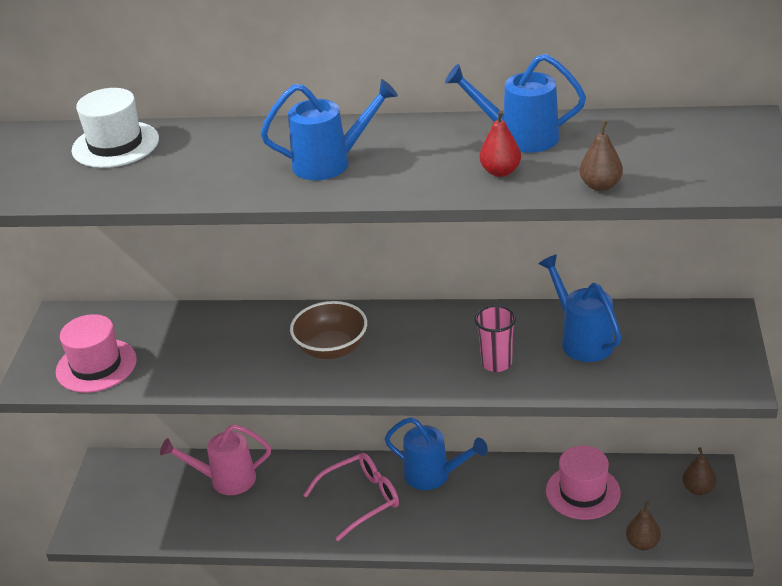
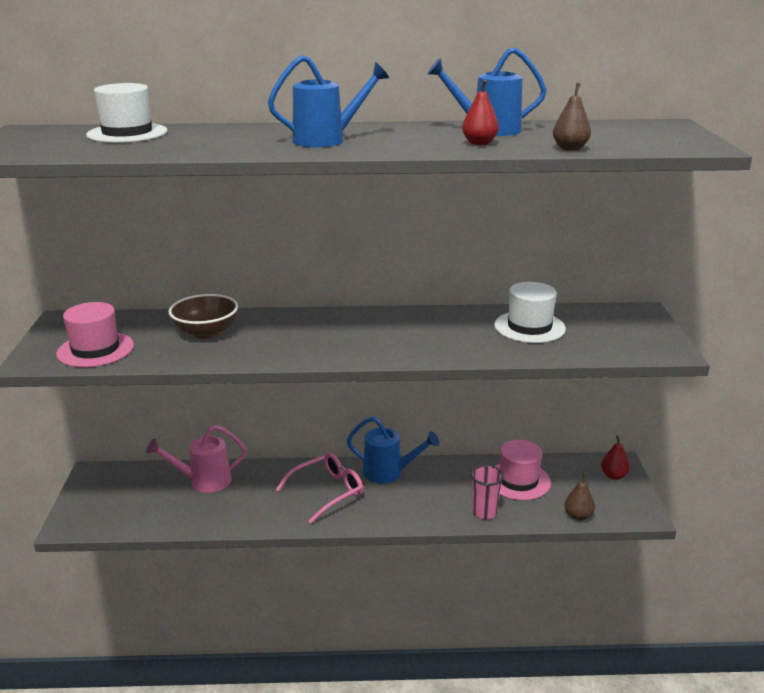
camera: 10 degrees left, 10 degrees down
(331, 349) = (313, 335): brown bowl -> brown bowl (206, 332)
(496, 363) = (460, 342): pink cup -> pink cup (484, 513)
(582, 340) = (529, 327): blue watering can -> white hat
(698, 489) = (613, 476): brown pear -> red pear

